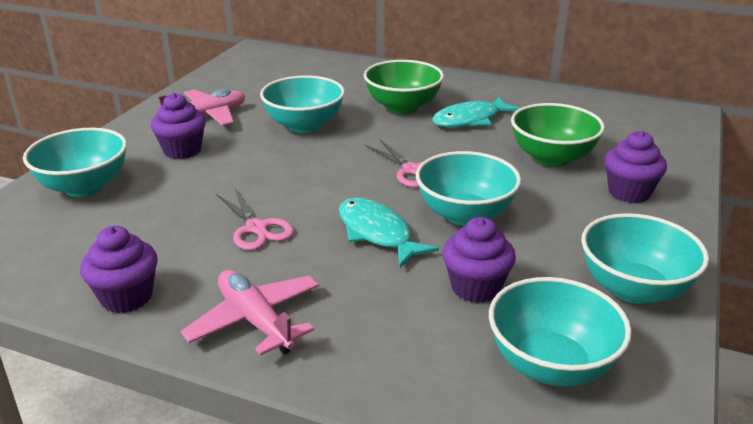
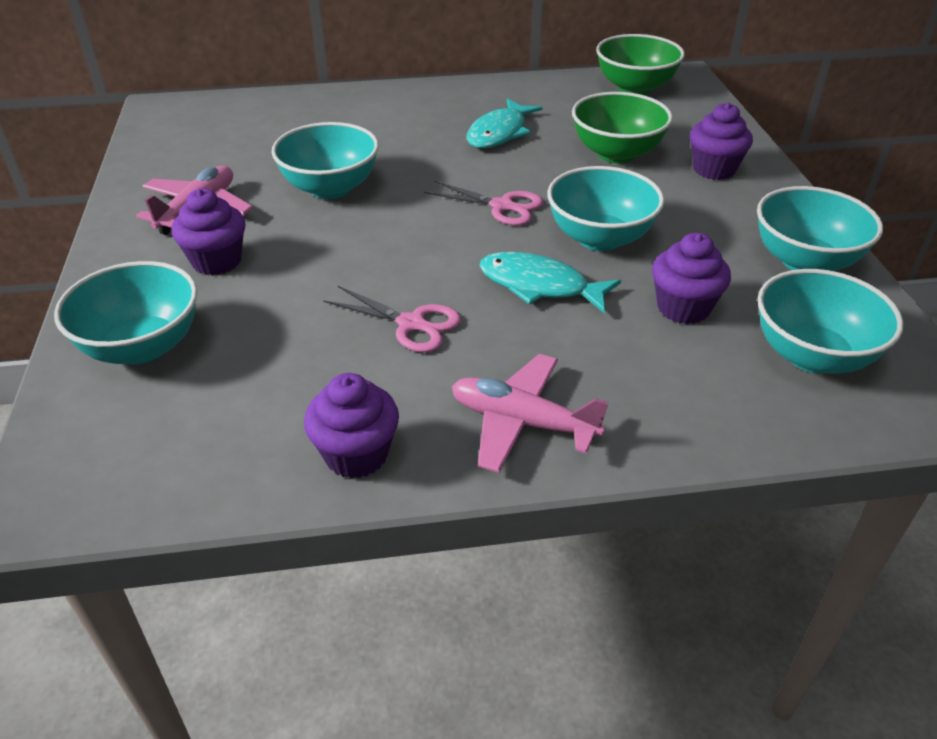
camera: 30 degrees left, 10 degrees up
(403, 107) = (415, 136): green bowl -> green bowl (635, 88)

